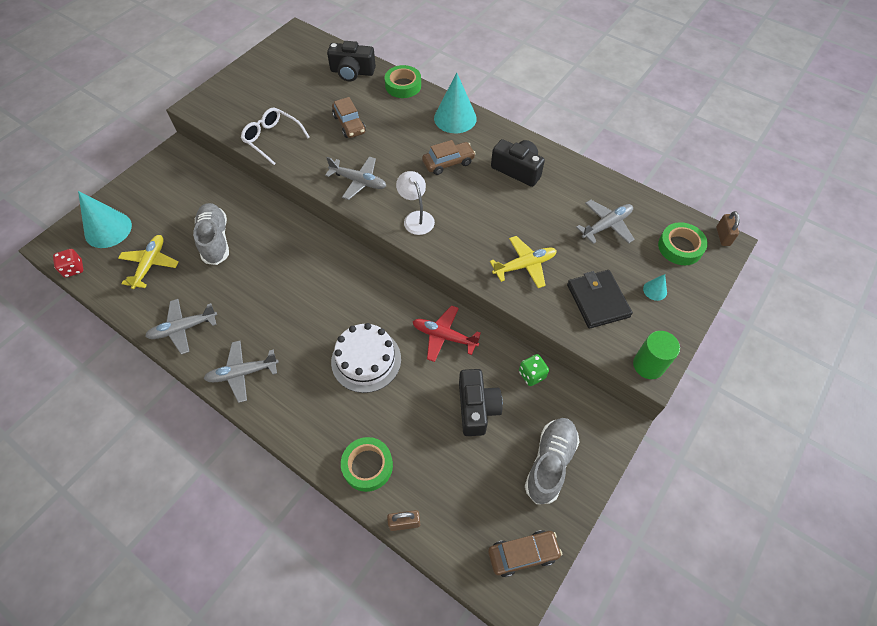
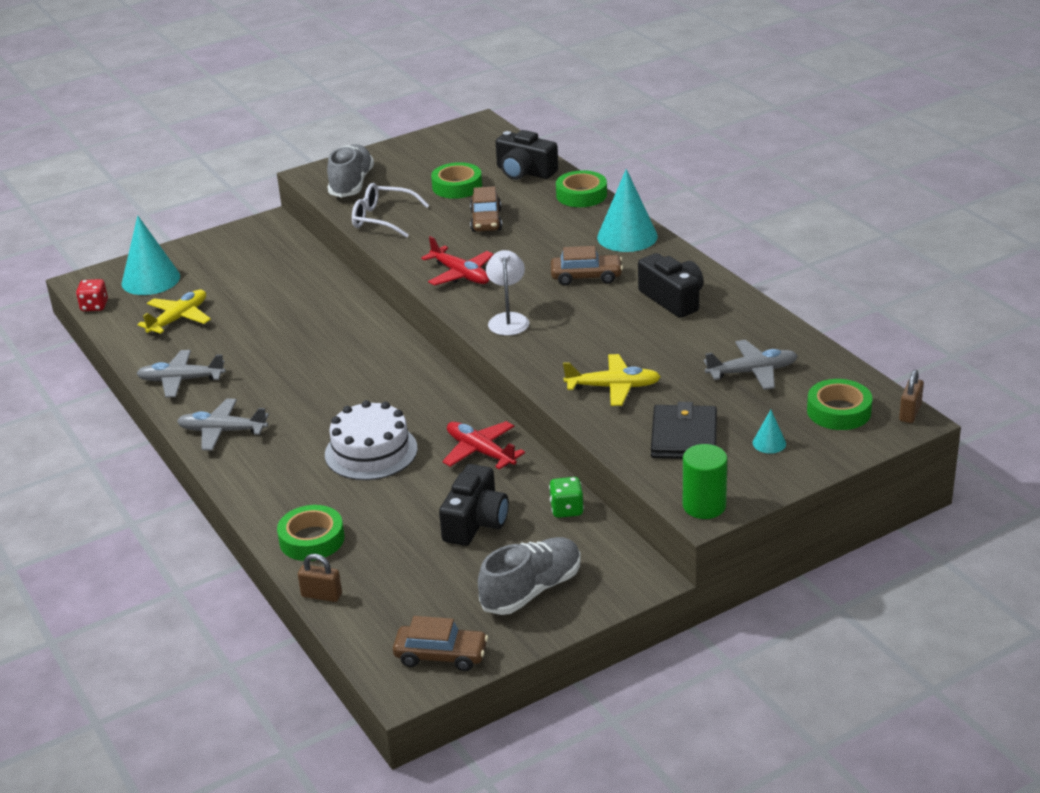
camera: 25 degrees right, 25 degrees down
(215, 240) = (264, 311): grey shoe -> grey shoe (351, 184)
(273, 139) = (383, 219): white glasses -> white glasses turned 45 degrees counterclockwise
(311, 95) = (457, 186): none -> green tape
(358, 181) = (460, 275): grey plane -> red plane

